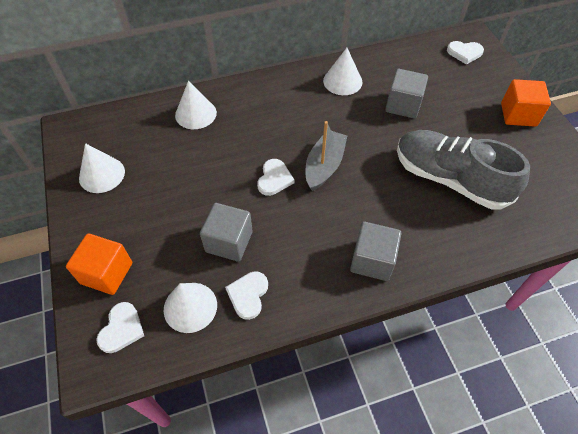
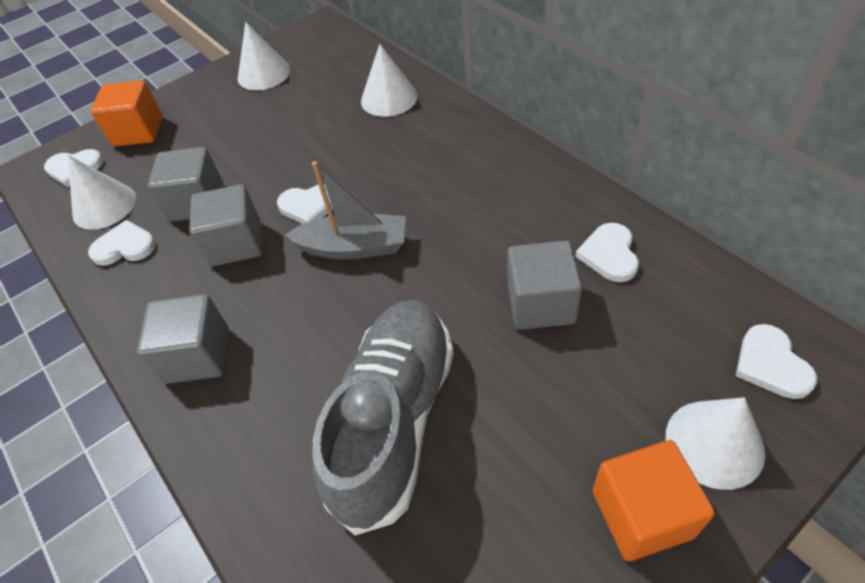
camera: 75 degrees right, 5 degrees down
(286, 225) = (236, 243): none -> grey cube
(342, 81) = (547, 210): white cone -> white cone (714, 443)
(384, 72) = (609, 254): none -> white heart

